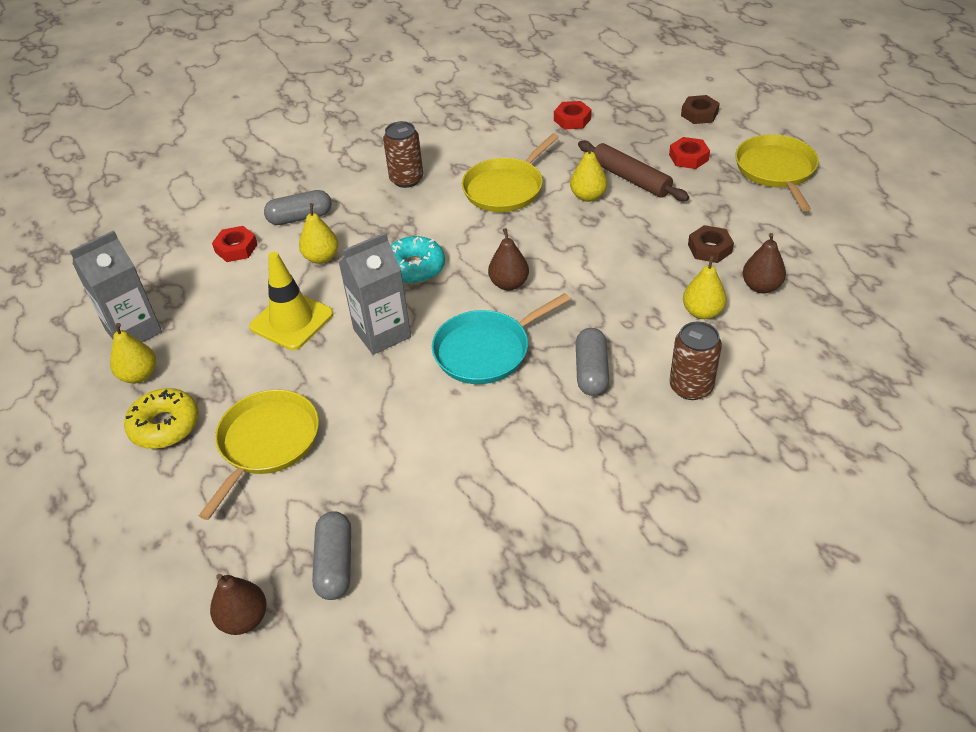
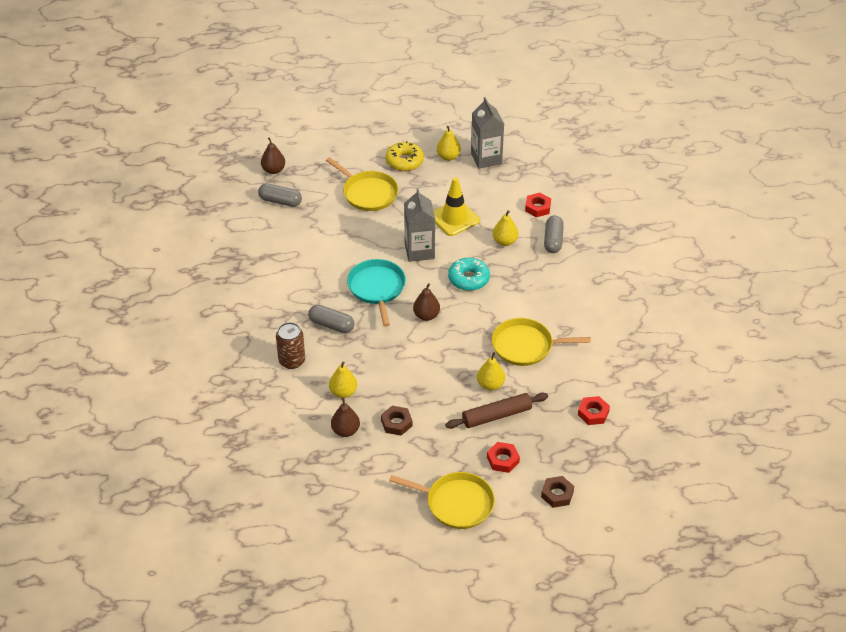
camera: 110 degrees right, 0 degrees up
(406, 179) = (567, 300): brown can -> none
(506, 188) = (525, 346): yellow pan -> yellow pan turned 60 degrees counterclockwise

